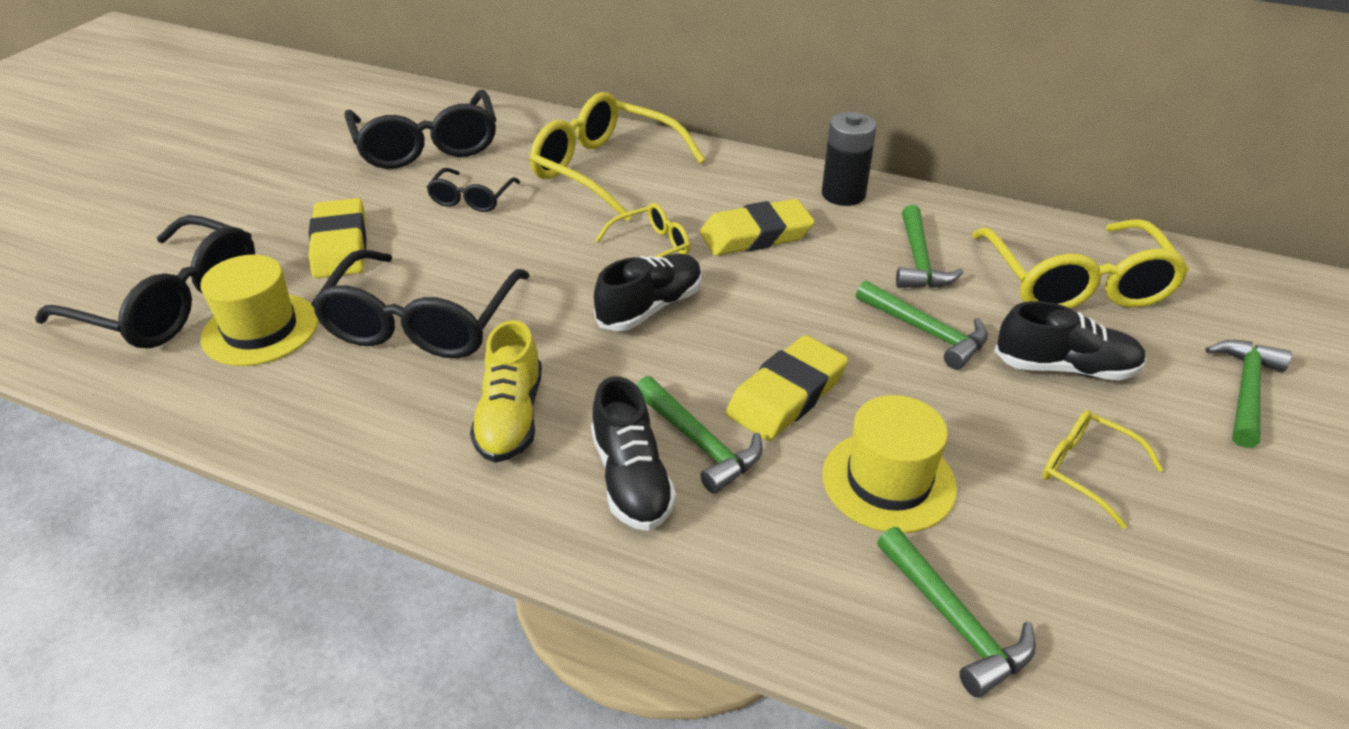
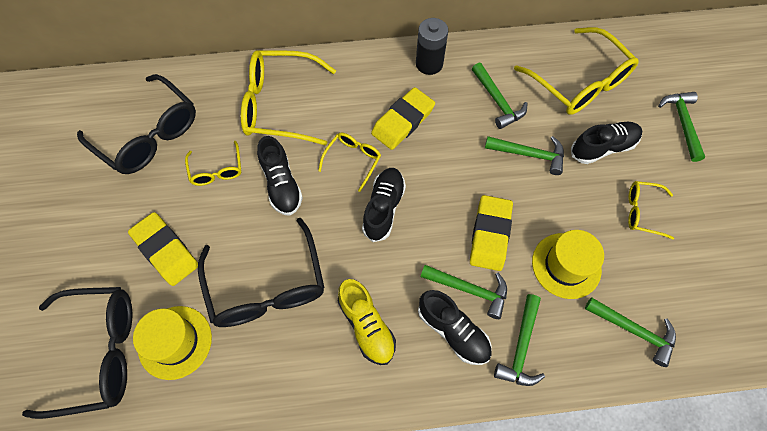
camera: 30 degrees left, 25 degrees up
(472, 199) = (217, 170): black glasses -> yellow glasses
(536, 238) = (281, 184): none -> black shoe
(725, 548) = (521, 347): none -> green hammer

